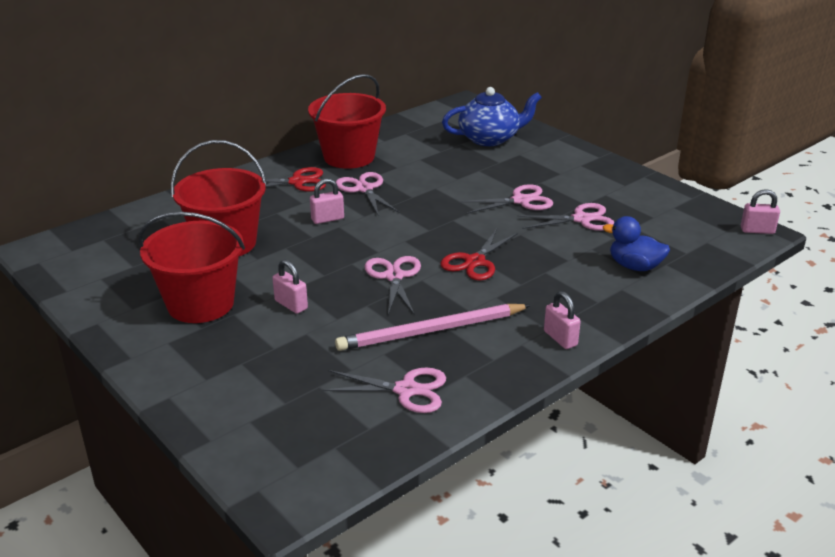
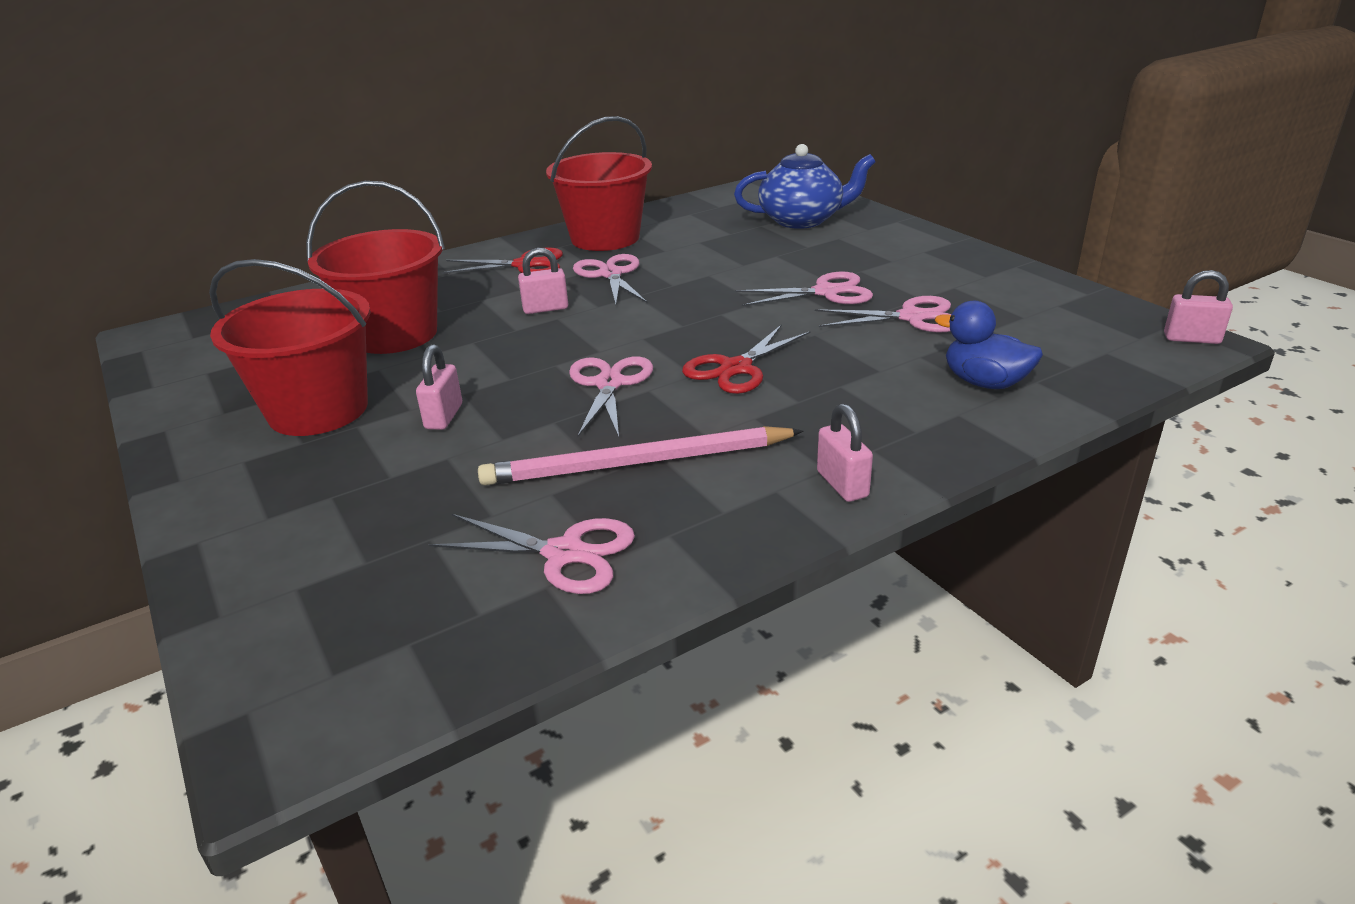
camera: 10 degrees right, 0 degrees up
(291, 305) = (444, 417): pink padlock -> pink padlock turned 45 degrees clockwise

